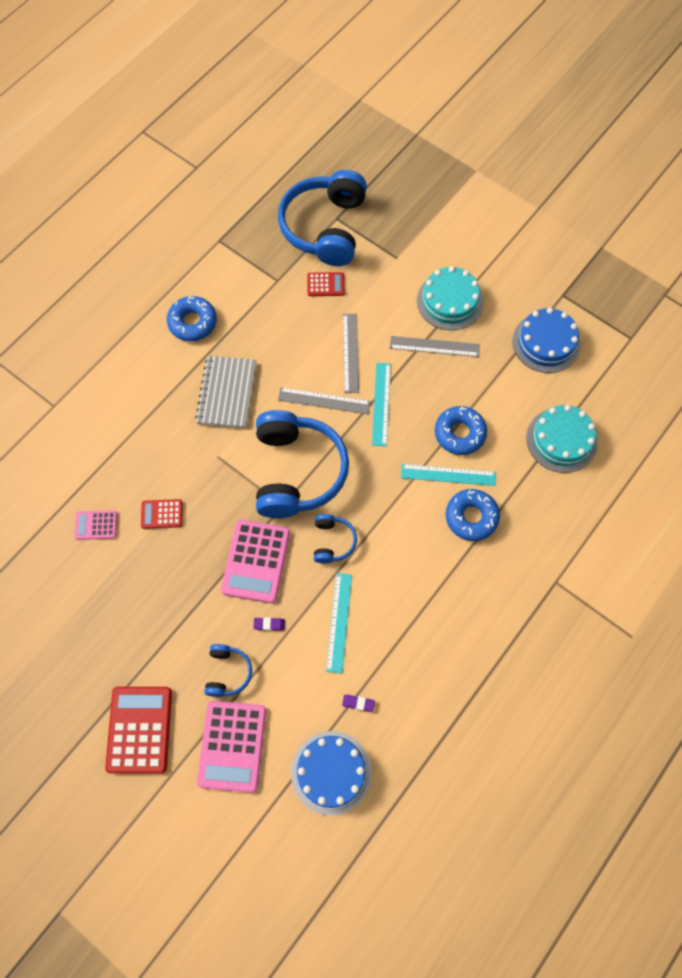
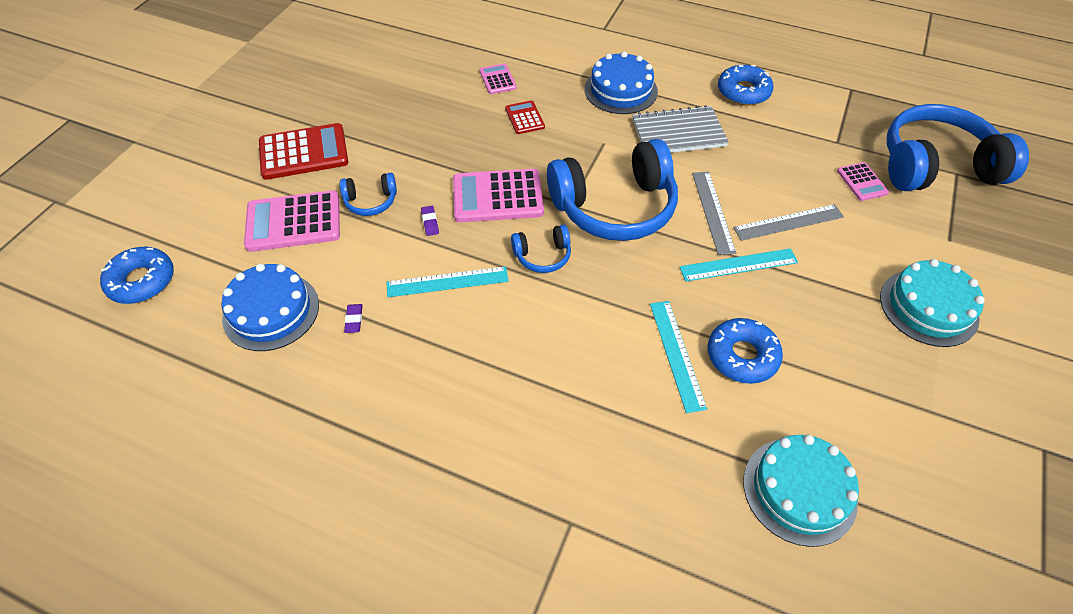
camera: 75 degrees right, 15 degrees down
(325, 284) = (862, 182): red calculator -> pink calculator
(434, 346) = (851, 303): grey ruler -> none
(471, 517) = (628, 393): blue donut -> blue donut (142, 281)
(546, 342) = (946, 439): blue cake -> blue cake (620, 90)

